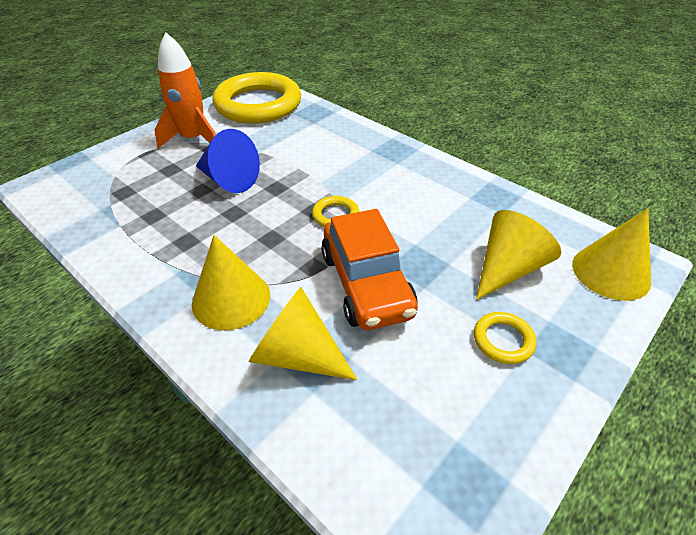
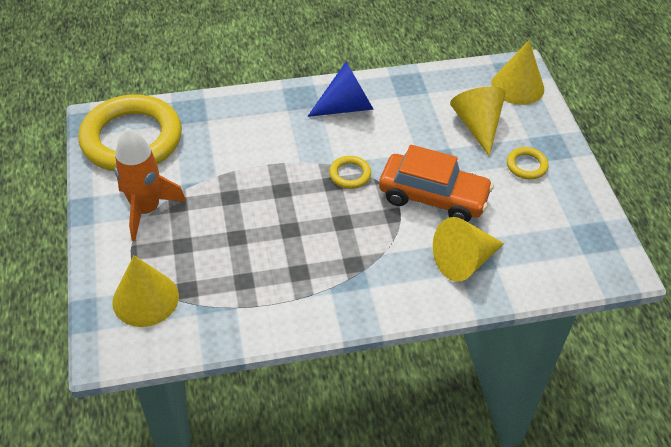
camera: 55 degrees left, 5 degrees up
(228, 180) = (240, 213): blue cone -> blue cone (346, 107)
(231, 299) = (387, 272): yellow cone -> yellow cone (145, 299)

